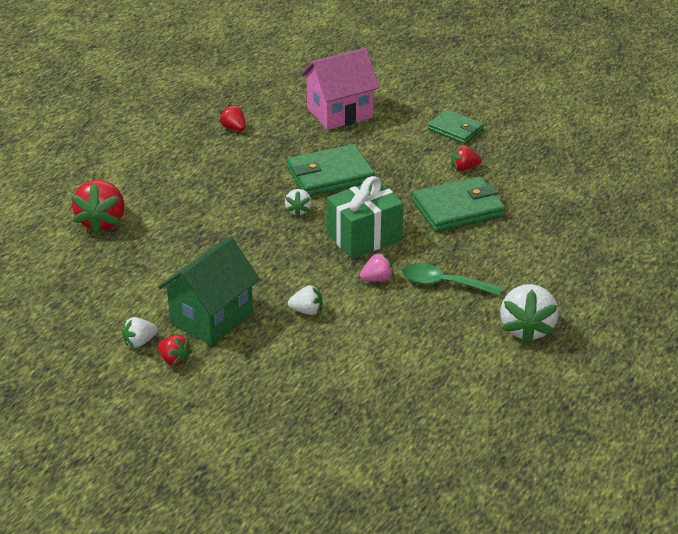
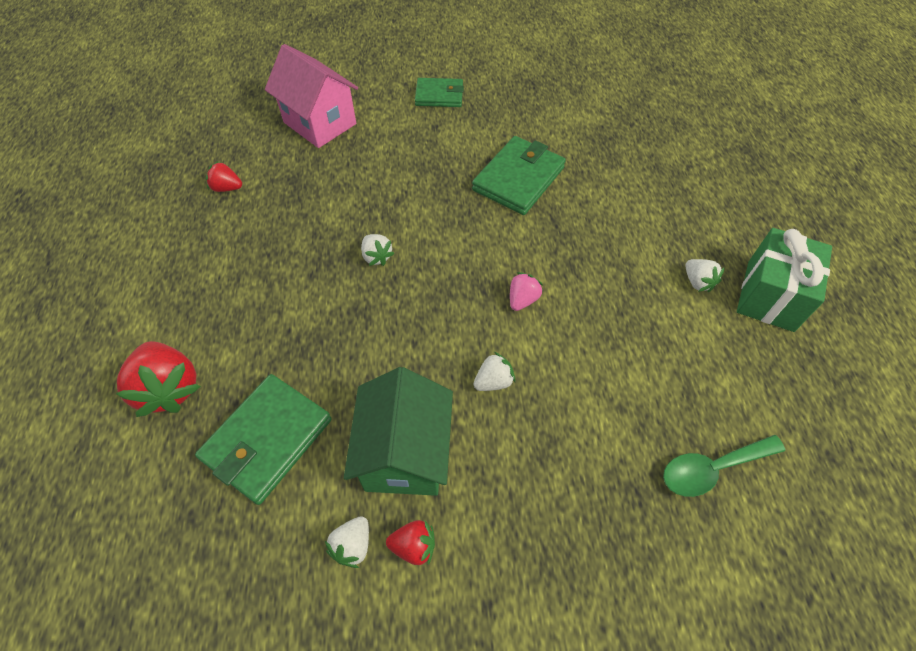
camera: 35 degrees left, 20 degrees up
(330, 175) = (371, 198): green wallet -> green wallet (267, 439)
(339, 113) = (320, 123): pink house -> pink house turned 75 degrees counterclockwise
(364, 237) = (466, 255): green gift -> green gift (770, 295)
(444, 283) = (584, 271): green spoon -> green spoon (712, 468)
(464, 168) = (483, 132): red strawberry -> none
(527, 329) = (697, 282): white strawberry -> white strawberry, size x0.53

